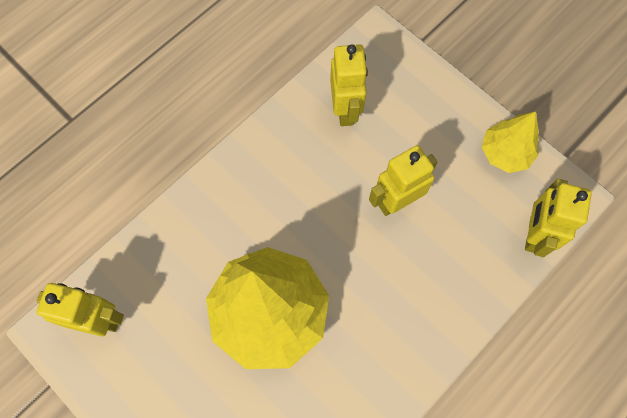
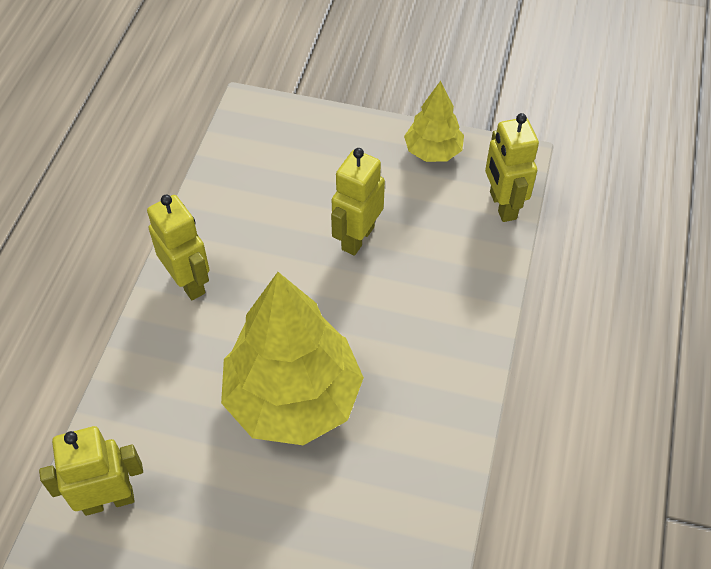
camera: 30 degrees left, 15 degrees down
(345, 110) = (257, 183): yellow robot -> yellow robot (189, 282)

